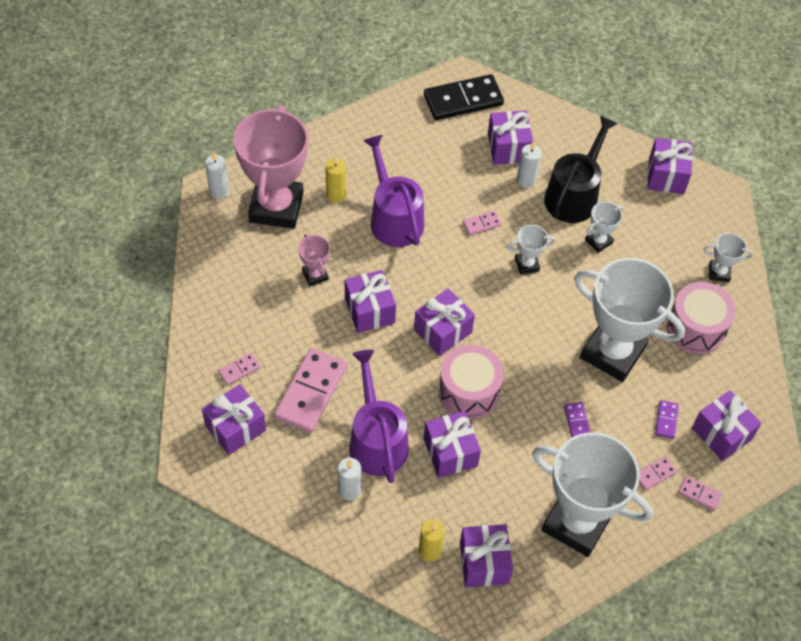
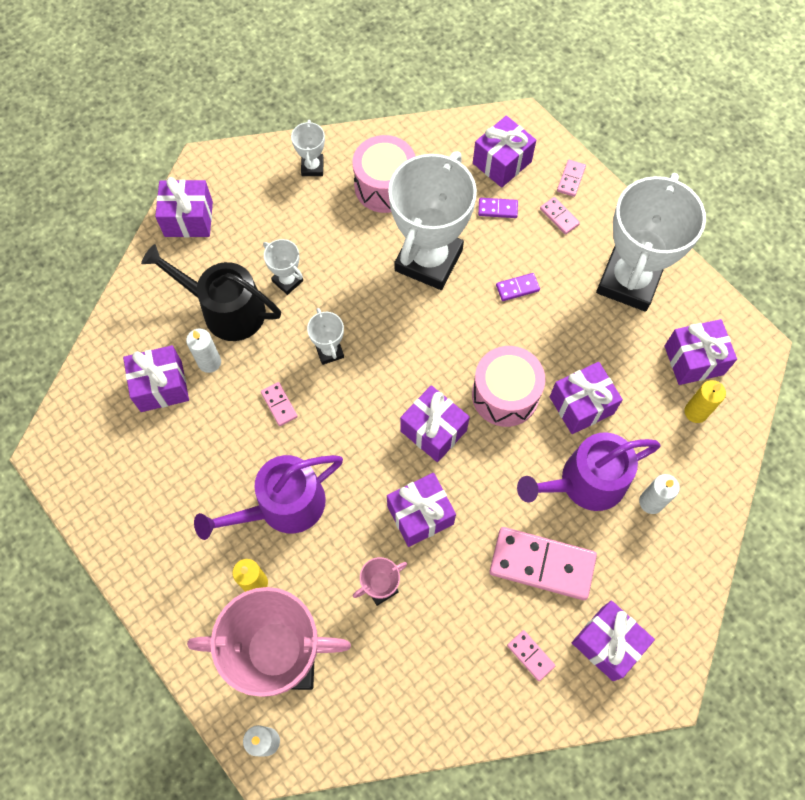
camera: 95 degrees left, 10 degrees up
(463, 100) = (87, 446): black domino -> none

